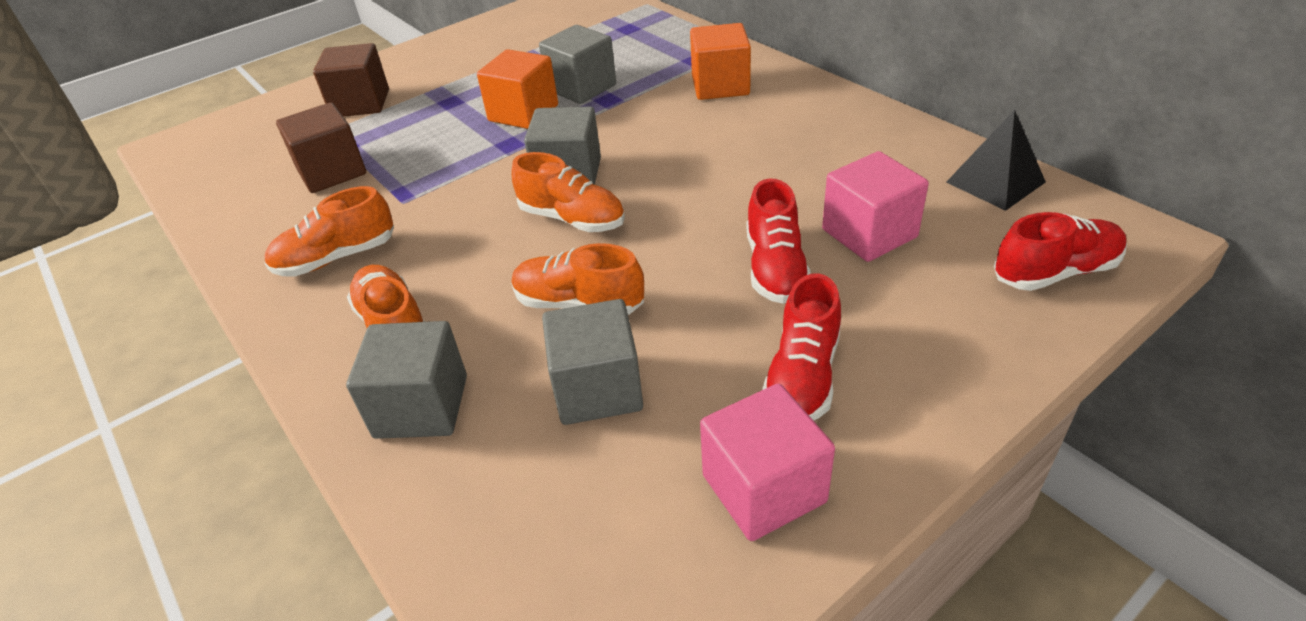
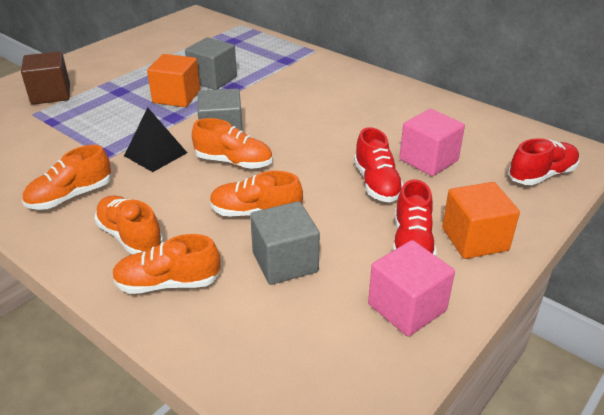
camera: 15 degrees left, 5 degrees down
(332, 172) = (45, 141): brown cube -> none
(421, 406) = (168, 283): grey cube -> orange shoe
(720, 85) = (308, 76): orange cube -> orange cube (474, 239)
(995, 182) = (495, 127): black pyramid -> black pyramid (155, 154)

